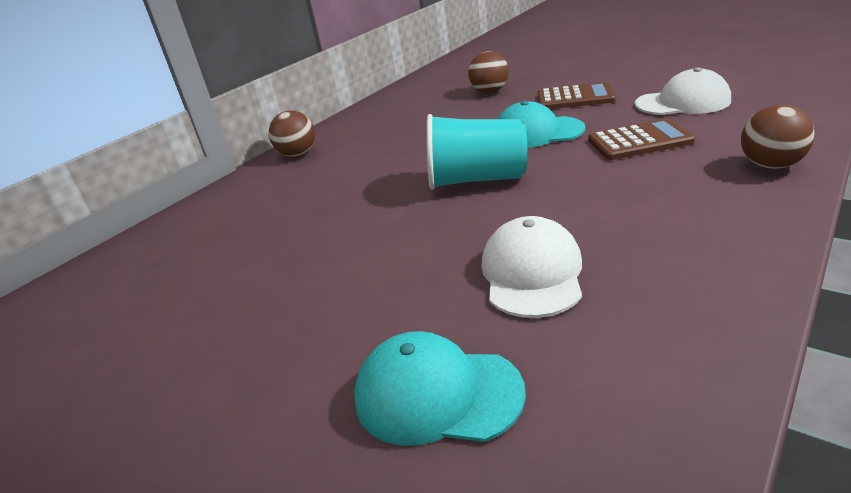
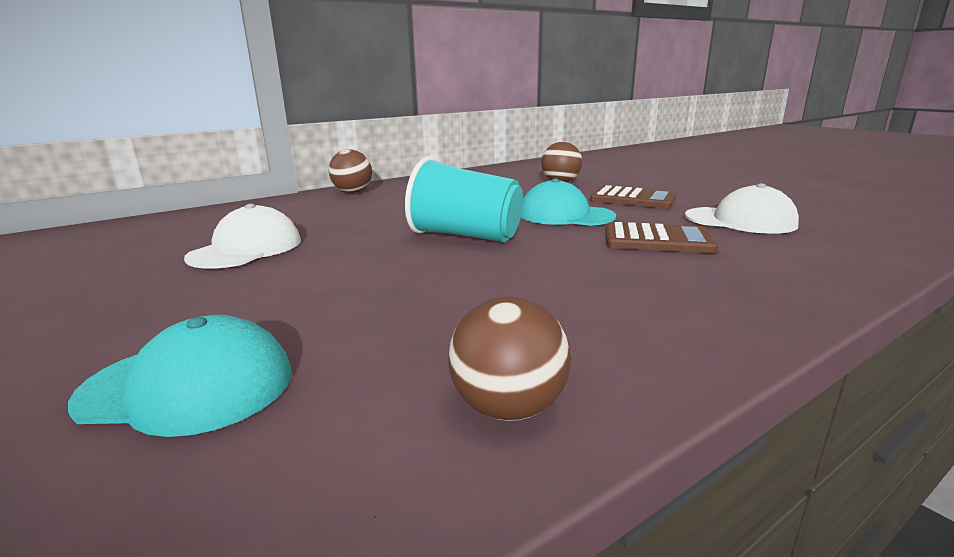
camera: 15 degrees right, 10 degrees down
(437, 394) = (188, 386): turquoise cap -> turquoise cap turned 150 degrees clockwise
(532, 273) = (415, 314): white cap -> white cap (246, 249)
(771, 165) = (785, 288): brown ball -> brown ball (508, 408)

